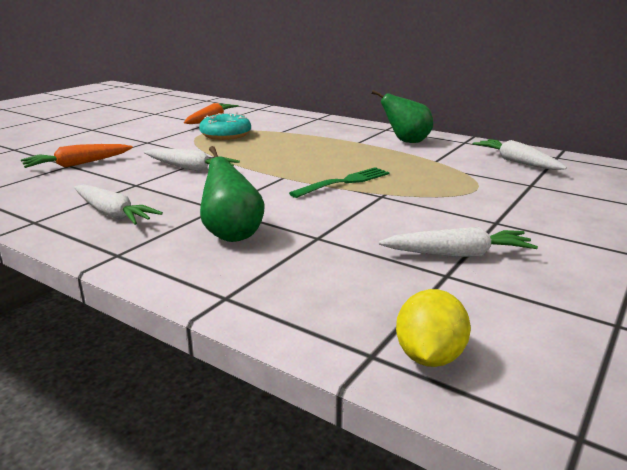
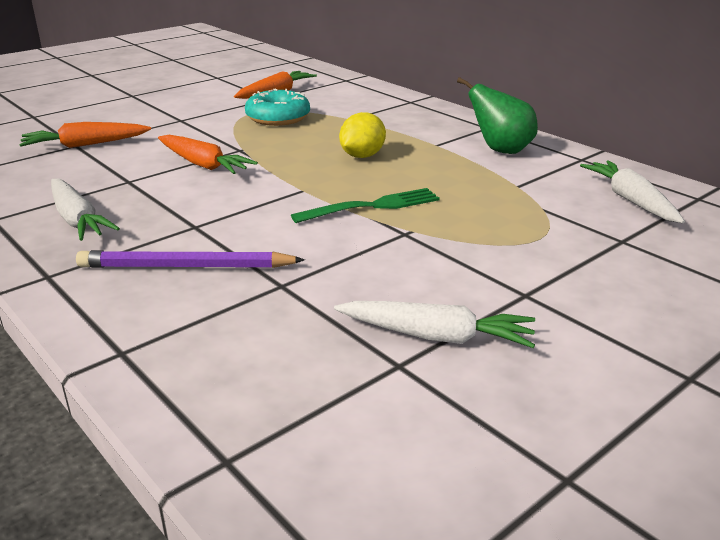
camera: 15 degrees right, 5 degrees up
(190, 168) = (203, 164): white carrot -> orange carrot
(232, 234) = (186, 267): green pear -> purple pencil
(429, 356) = (290, 476): yellow lemon -> yellow lemon (362, 156)

